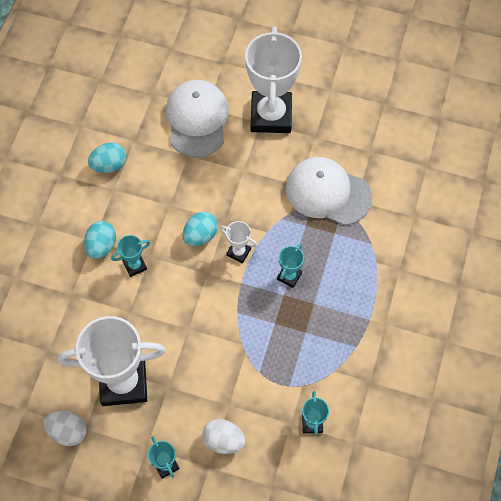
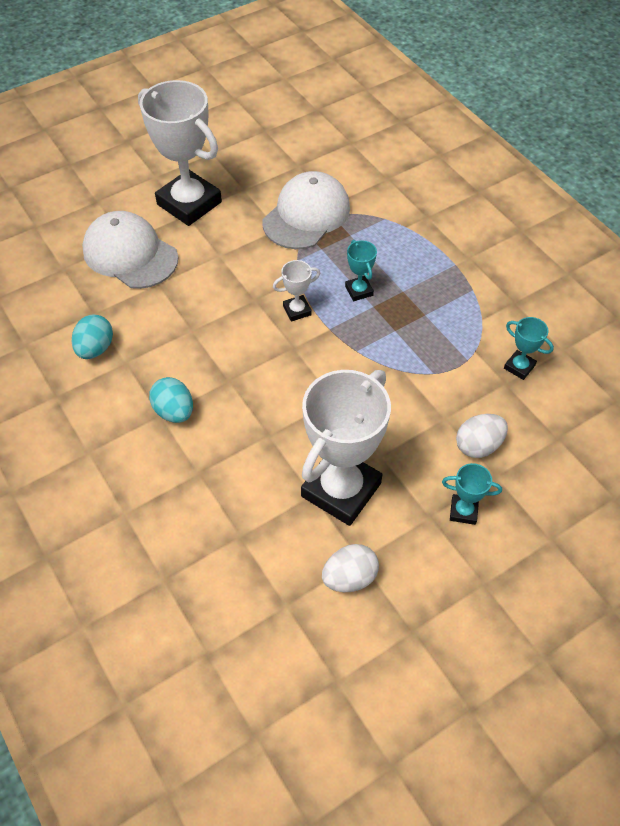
camera: 50 degrees left, 10 degrees down
(135, 265) = (225, 398): turquoise trophy -> none
(200, 235) = (250, 327): turquoise egg -> none
(328, 192) = (306, 215): white cap -> white cap turned 150 degrees clockwise

